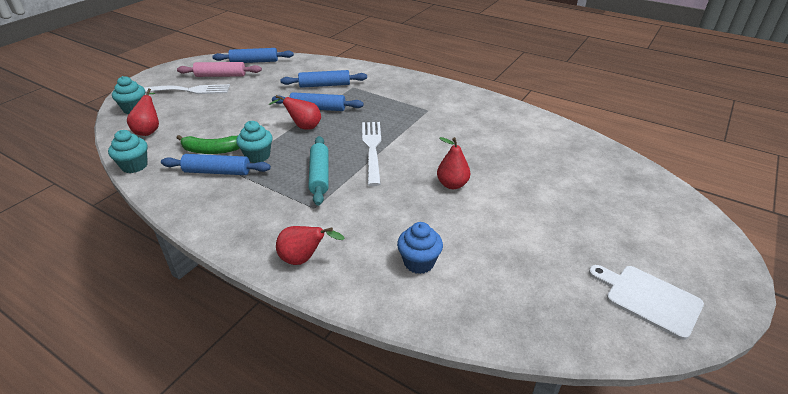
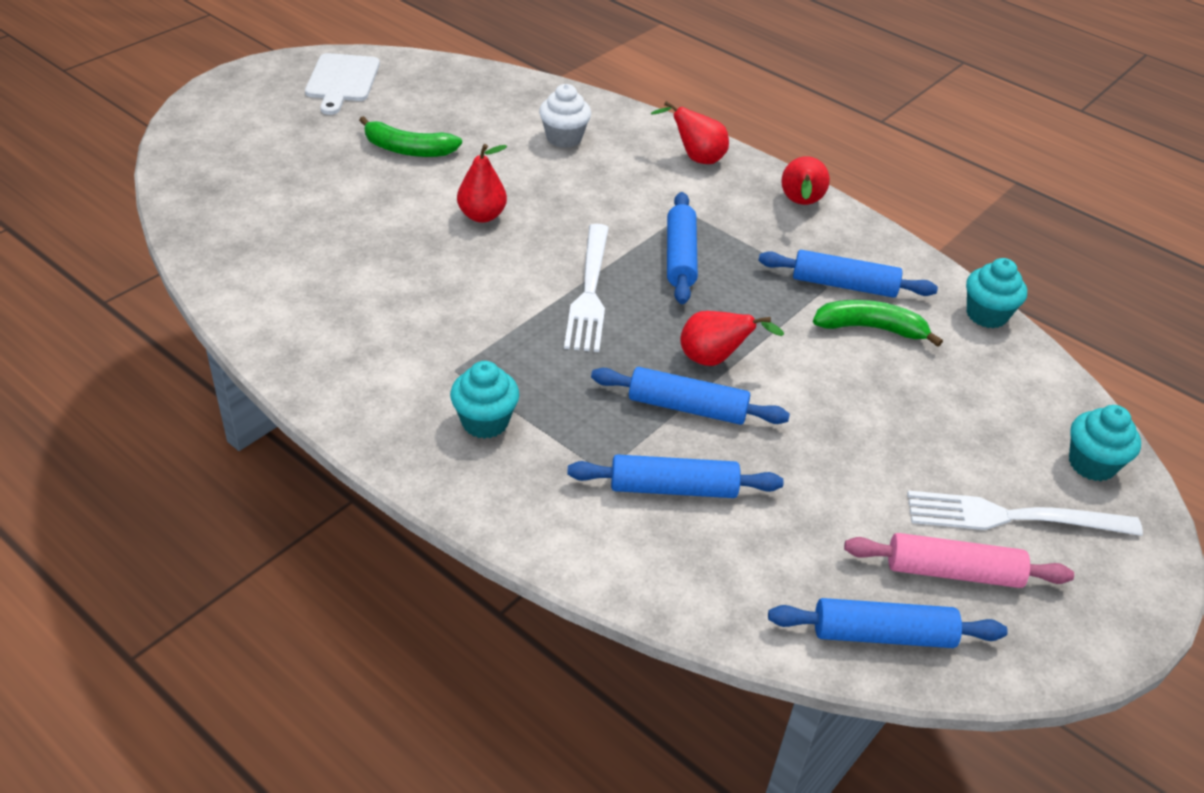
camera: 175 degrees left, 5 degrees up
(149, 130) = (1015, 393): red pear -> red pear (800, 204)
(258, 156) = (786, 305): turquoise cupcake -> turquoise cupcake (485, 422)
(319, 175) = (680, 257): turquoise rolling pin -> blue rolling pin
(419, 262) = (564, 138): blue cupcake -> white cupcake
(534, 229) = (408, 149): none -> green banana
(648, 299) = (342, 81): white cutting board -> white cutting board turned 45 degrees clockwise

